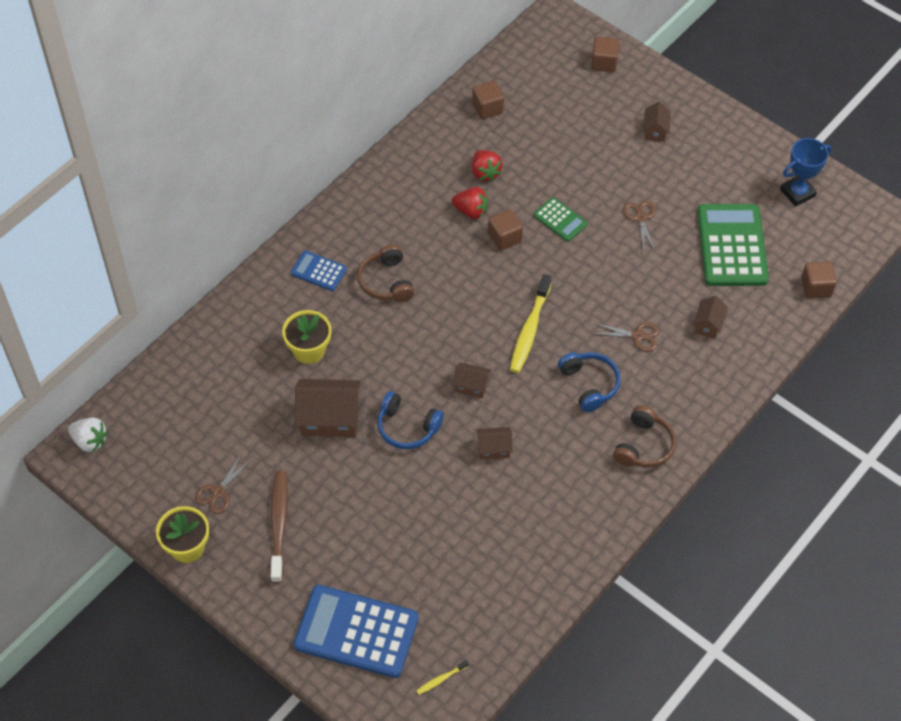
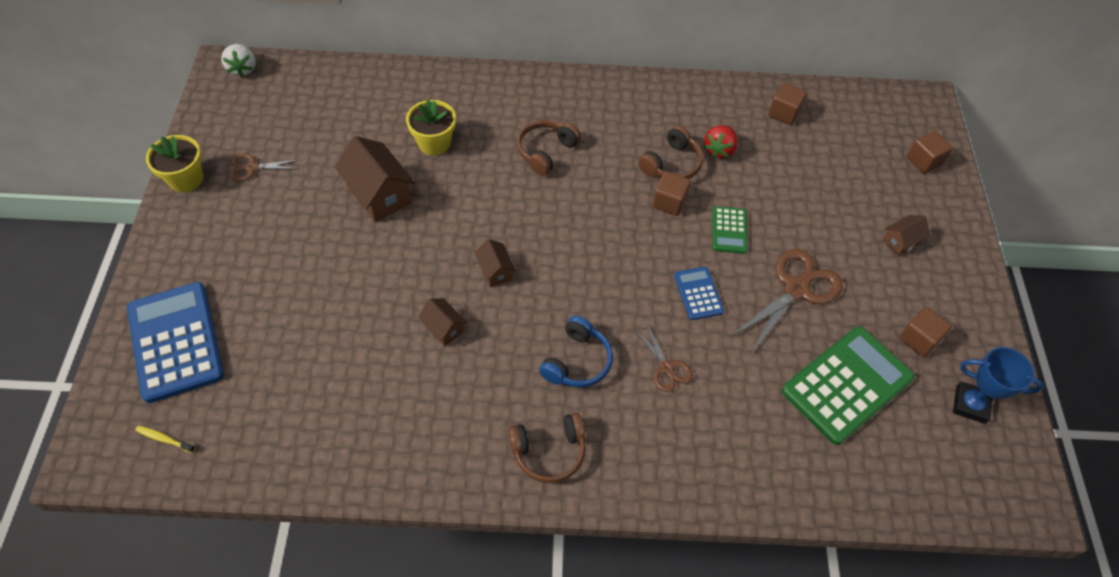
camera: 50 degrees right, 0 degrees up
(279, 524) = (249, 223): brown toothbrush -> none
(318, 271) = (514, 105): blue calculator -> blue calculator (698, 293)
(407, 427) = (414, 252): blue headphones -> none
(471, 211) = (671, 164): red strawberry -> brown headphones
(529, 330) = (592, 278): yellow toothbrush -> none
(640, 218) = (796, 289): brown scissors -> brown scissors, size x1.85
(708, 324) = (737, 421): brown house -> none
(816, 287) = (880, 495): brown cube -> brown cube (918, 340)

